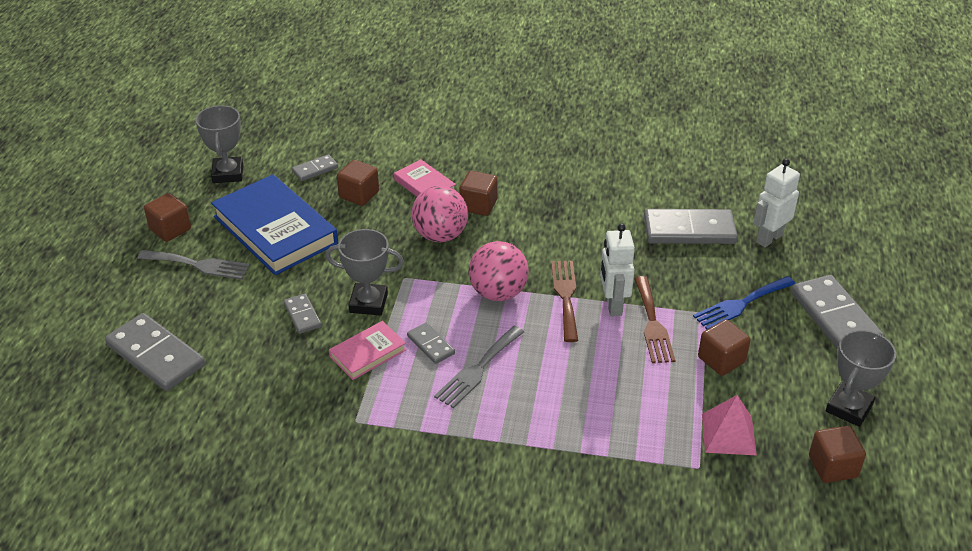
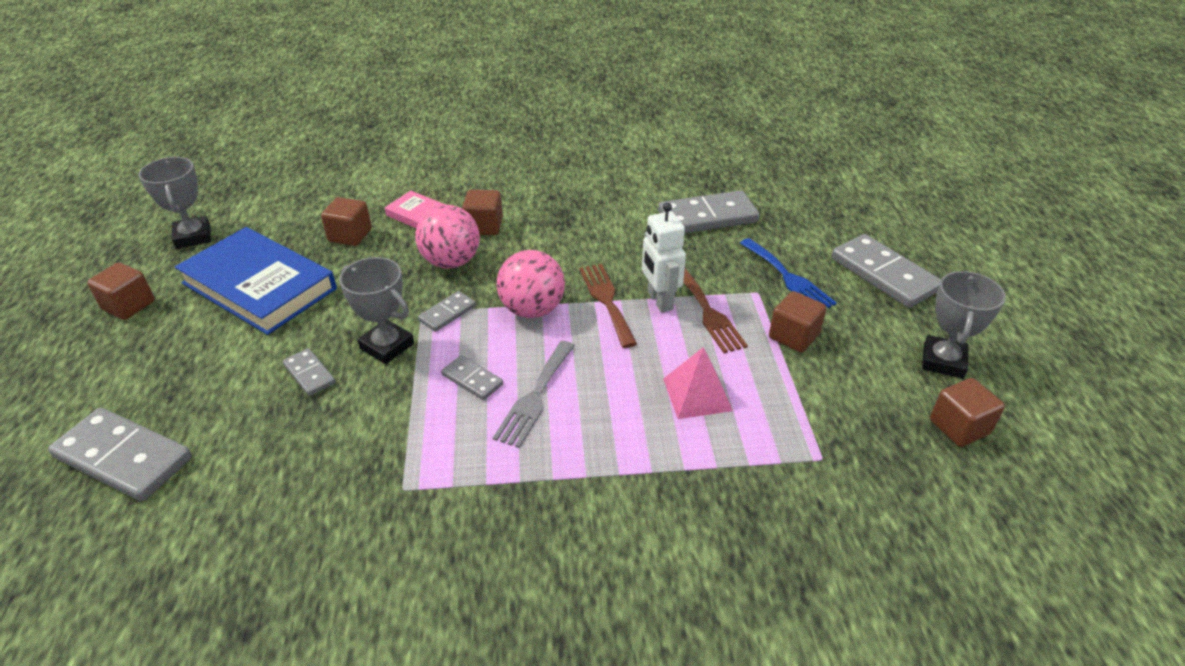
camera: 15 degrees left, 0 degrees up
(199, 265) = (169, 339): grey fork -> none
(315, 170) = (295, 218): grey domino -> grey domino (447, 313)
(368, 303) = (387, 346): grey trophy -> grey trophy turned 45 degrees clockwise
(368, 353) = (399, 403): pink book -> none
(728, 434) = (836, 414): pink pyramid -> pink pyramid (697, 394)
(741, 304) = (788, 277): blue fork -> blue fork turned 75 degrees counterclockwise
(769, 238) = (786, 212): white robot -> none

